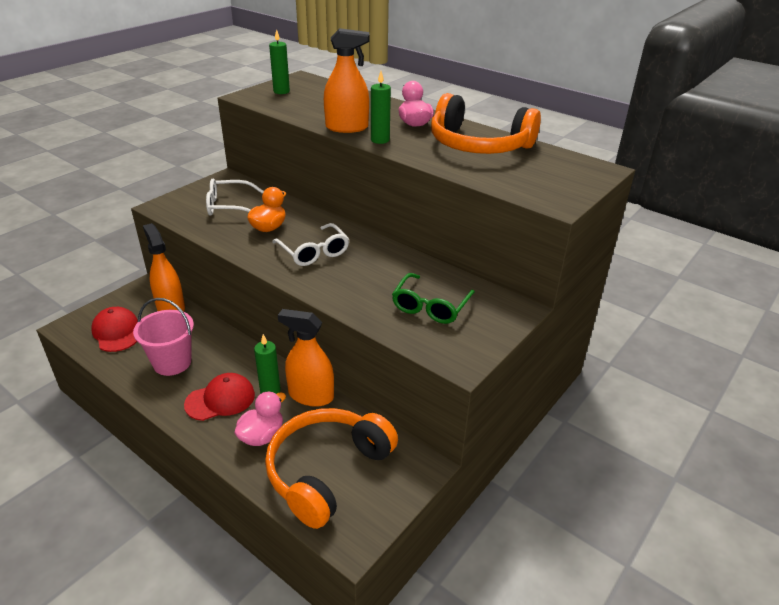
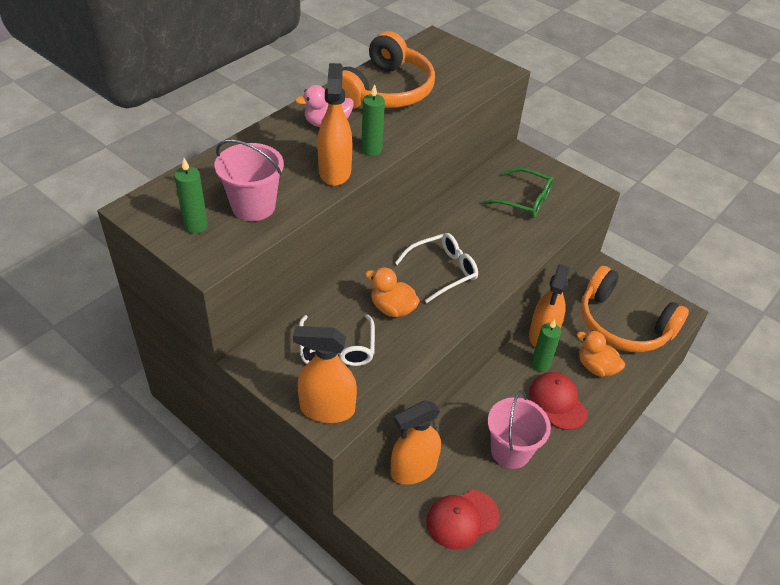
camera: 90 degrees left, 10 degrees up
(173, 204) = (327, 409): none -> orange spray bottle
(262, 436) = (596, 367): pink duck -> orange duck
(302, 105) = (253, 206): none -> pink bucket

